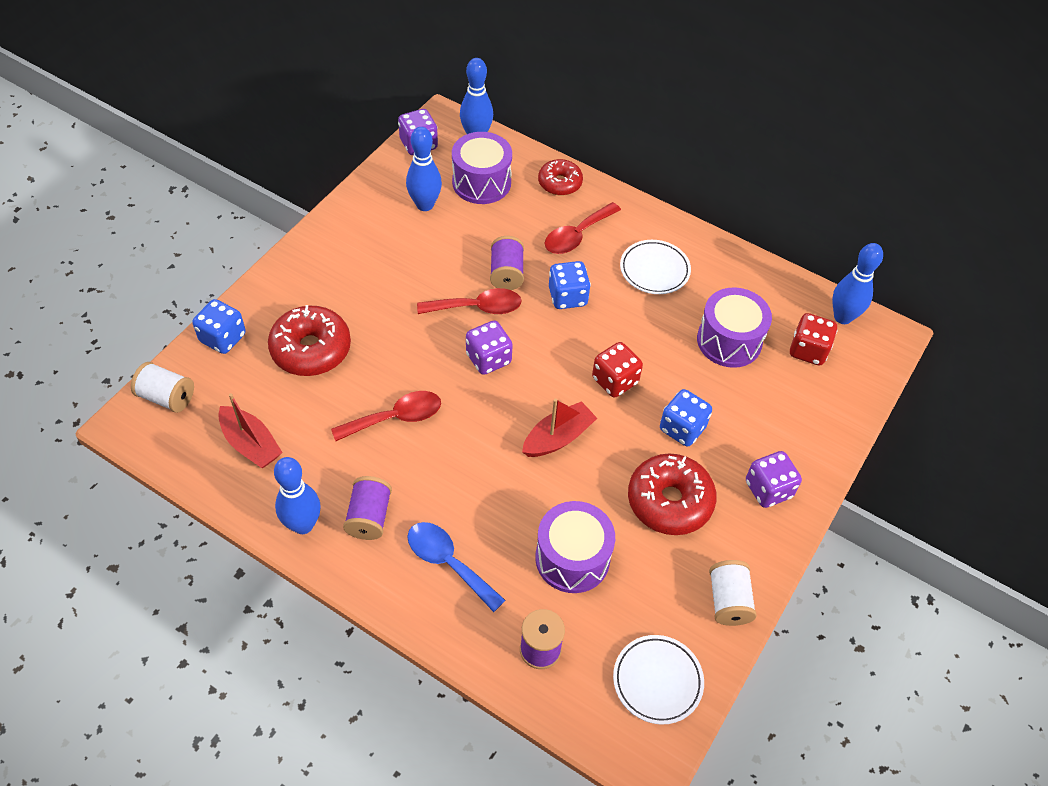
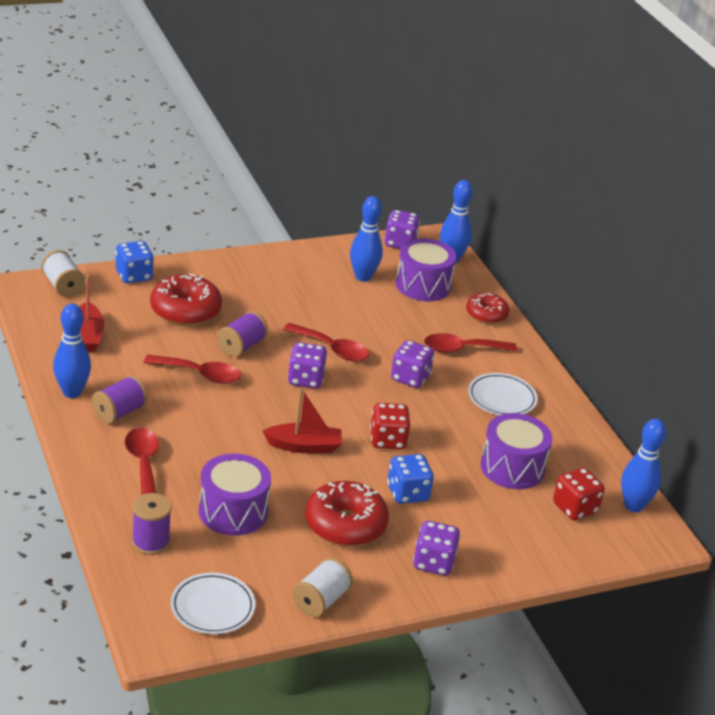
camera: 35 degrees right, 20 degrees down
(448, 562) = (143, 464): blue spoon -> red spoon
(506, 273) = (378, 342): purple spool -> purple spool (242, 346)
(567, 297) = (410, 378): blue dice -> purple dice

